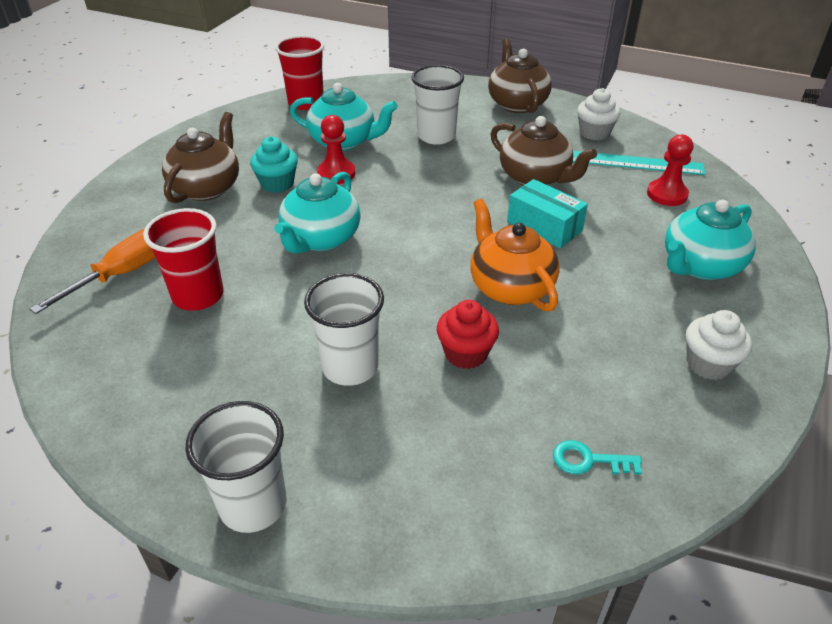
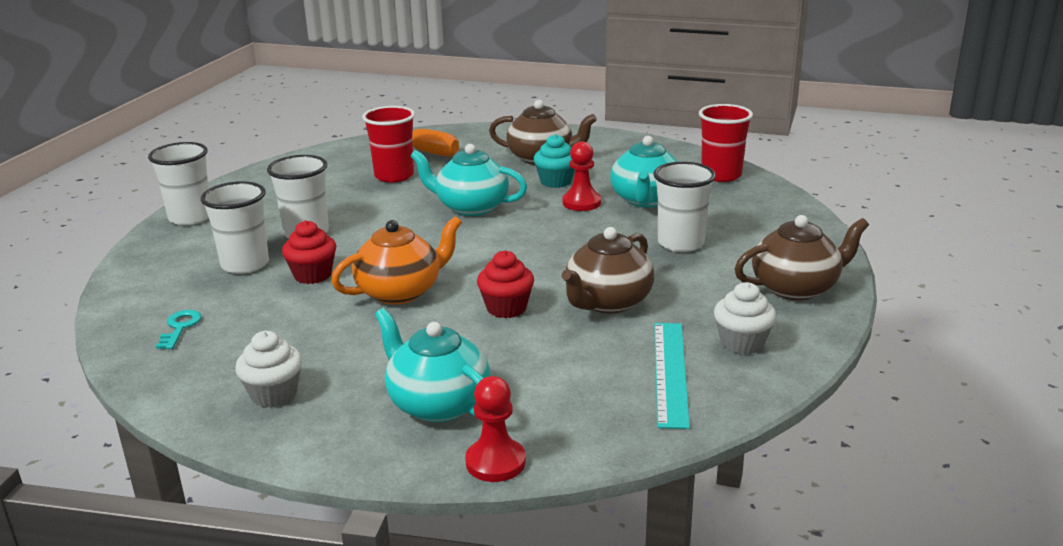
camera: 85 degrees right, 15 degrees down
(428, 418) = (245, 264): none -> white cup
(544, 226) = (506, 308): turquoise box -> red cupcake
(667, 194) = (594, 391): red pawn -> red pawn (495, 462)

